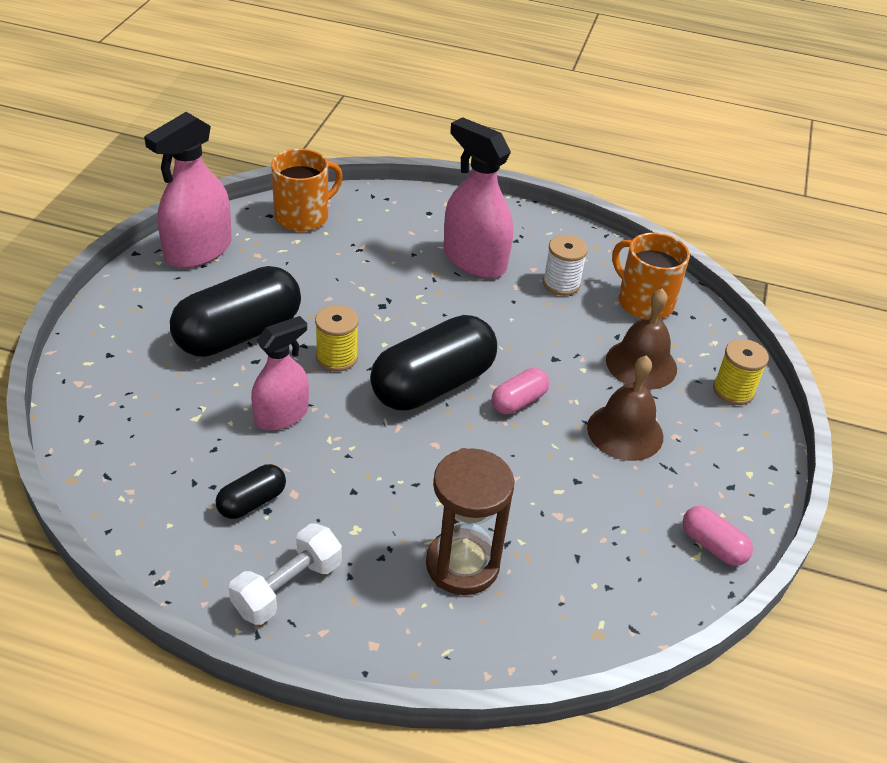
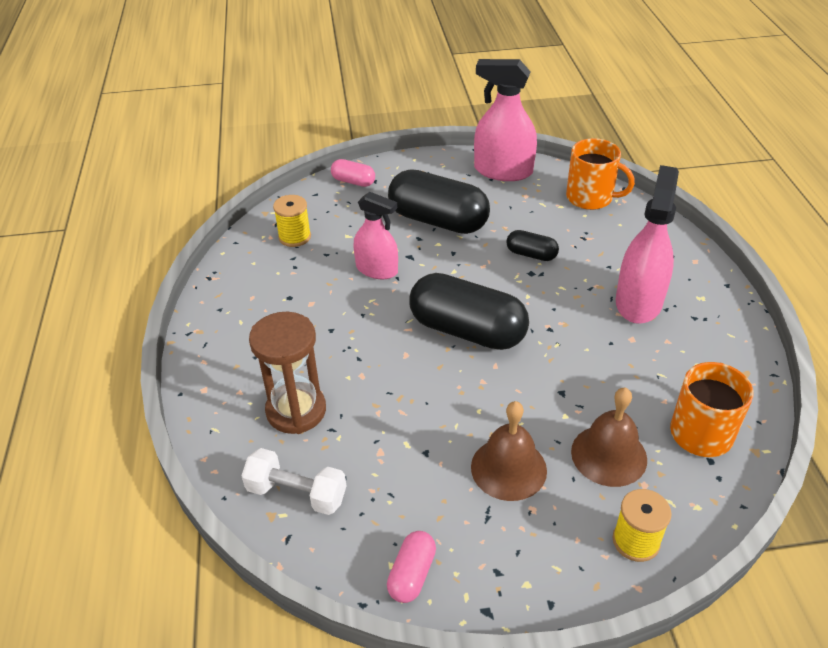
camera: 70 degrees right, 0 degrees up
(252, 502) = (292, 288): black capsule -> black capsule (531, 254)
(287, 587) = (231, 331): white dumbbell -> white dumbbell (297, 493)
(337, 357) = (454, 272): yellow spool -> yellow spool (294, 237)
(518, 401) = (489, 386): pink capsule -> pink capsule (353, 181)
(561, 284) = (666, 365): white spool -> none

